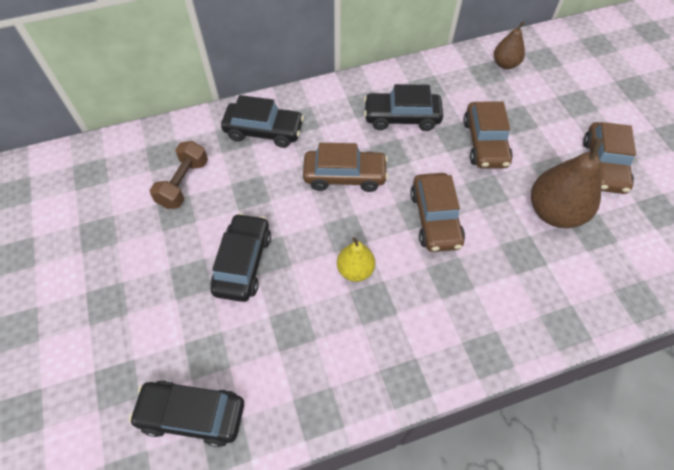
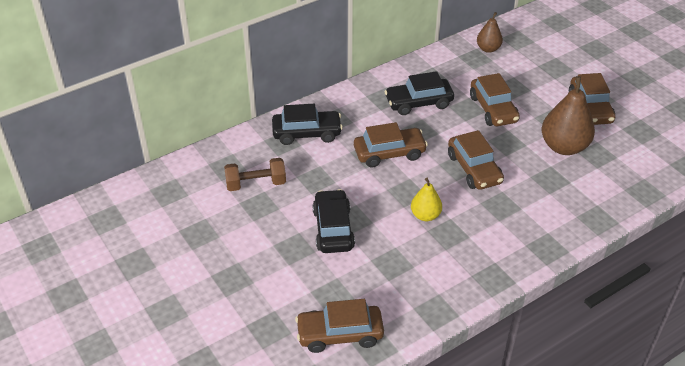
camera: 15 degrees left, 15 degrees down
(183, 183) = (256, 184): brown dumbbell -> brown dumbbell turned 75 degrees clockwise
(192, 415) = (340, 334): black car -> brown car

